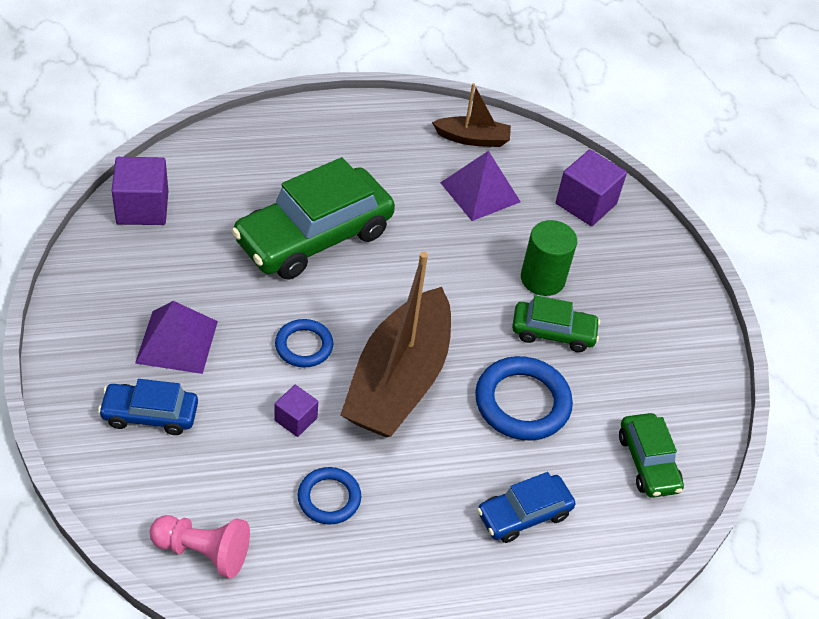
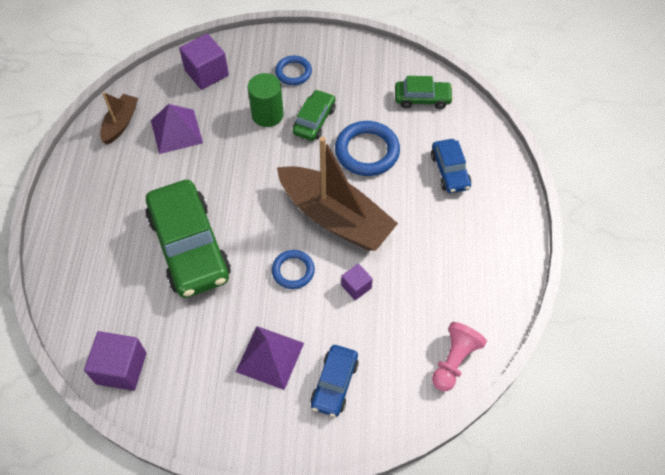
camera: 70 degrees left, 10 degrees up
(329, 498) = (423, 277): blue ring -> blue ring (293, 72)

